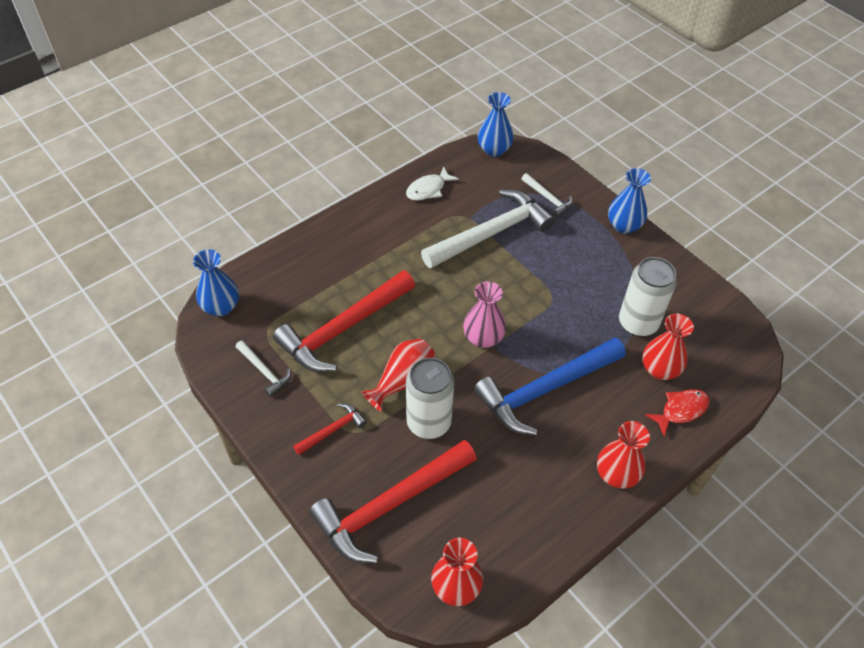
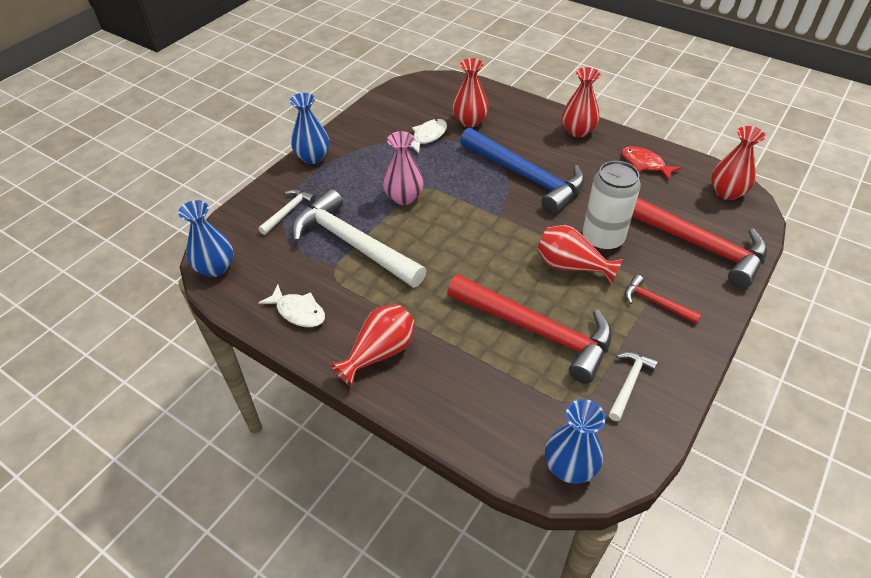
camera: 105 degrees left, 5 degrees down
(368, 227) = (379, 353): none -> red vase
(483, 338) = (491, 223): pink vase -> pink vase (404, 197)
(638, 323) = (427, 136): white can -> white fish
(681, 410) = (502, 108): red fish -> red fish (645, 164)

